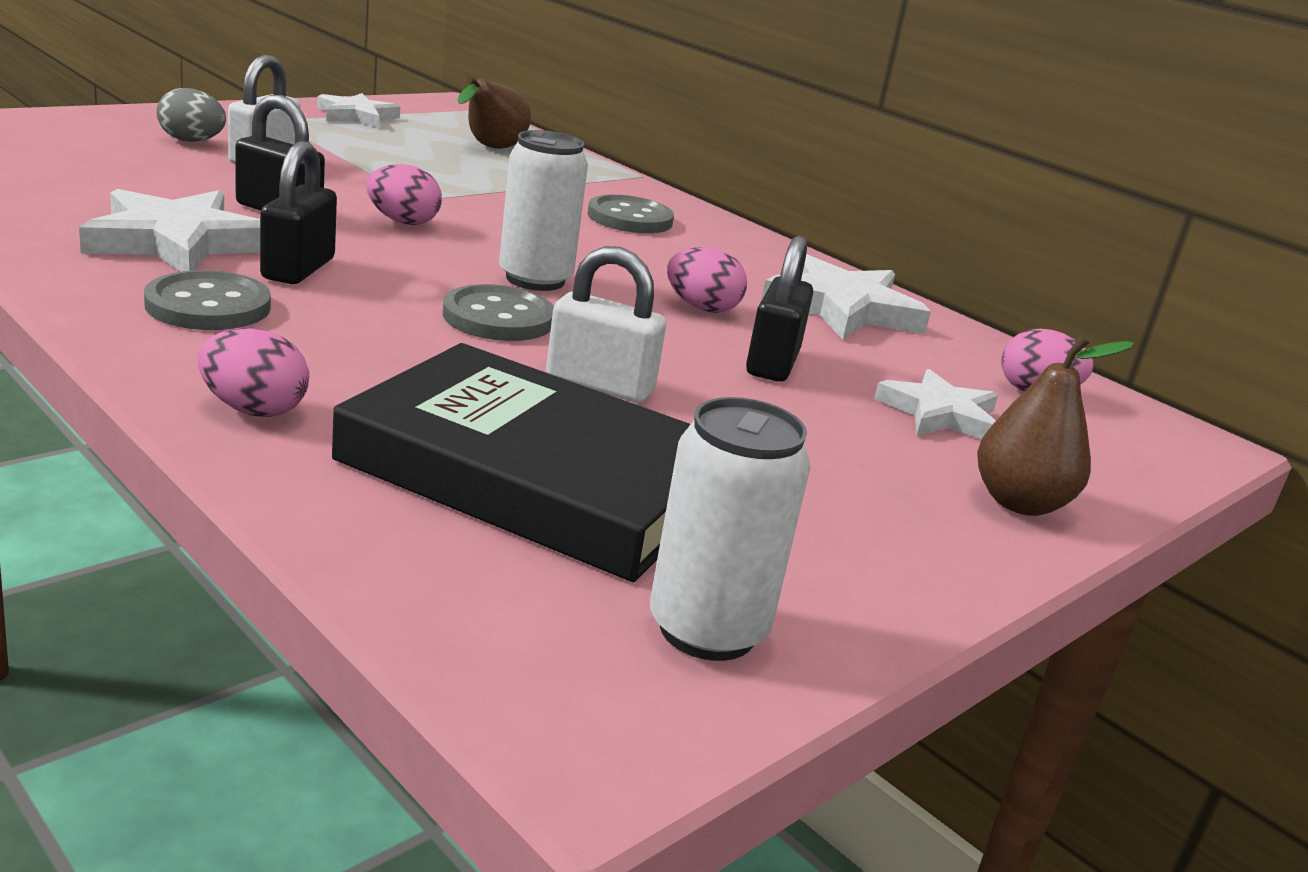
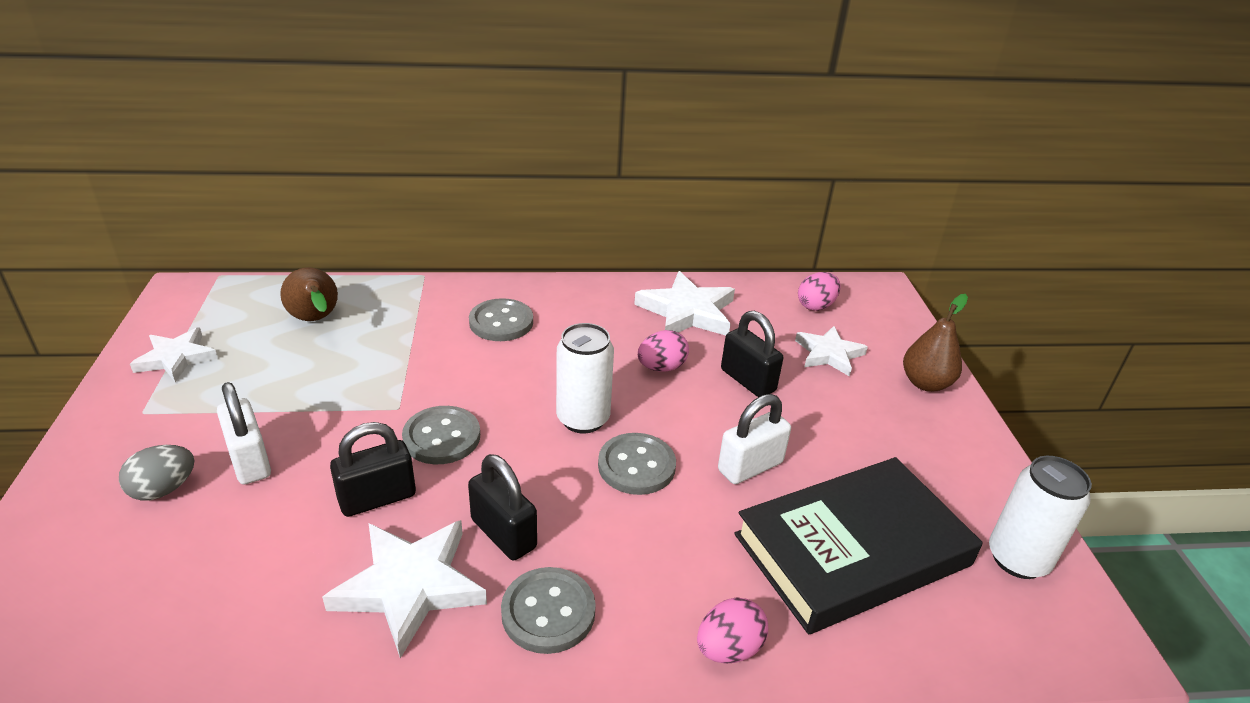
camera: 50 degrees left, 10 degrees up
(403, 222) = (442, 437): pink egg -> grey button

